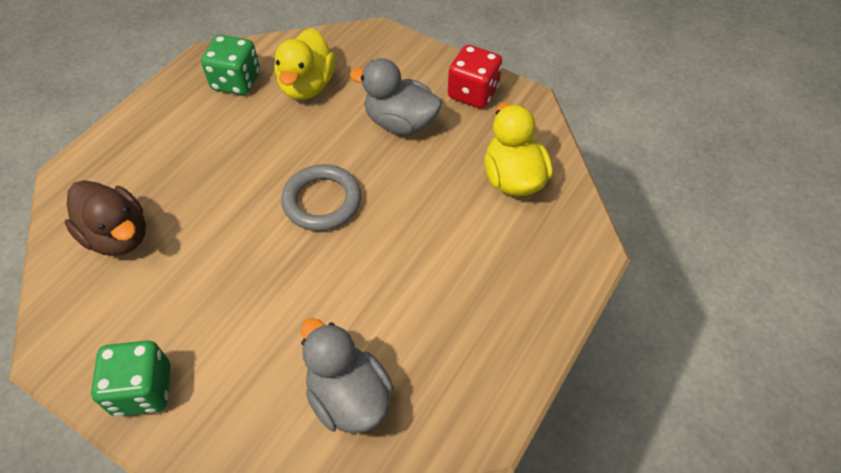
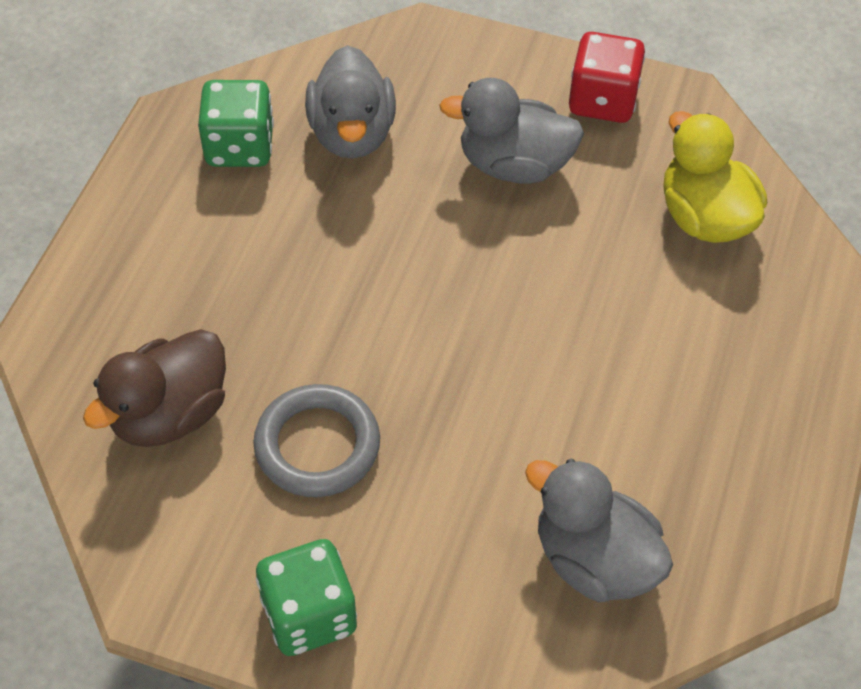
camera: 15 degrees left, 0 degrees up
(118, 236) = (170, 414): brown duck -> brown duck turned 105 degrees clockwise
(307, 86) = (352, 134): yellow duck -> grey duck
(322, 201) = (447, 303): grey ring -> grey ring (317, 445)

